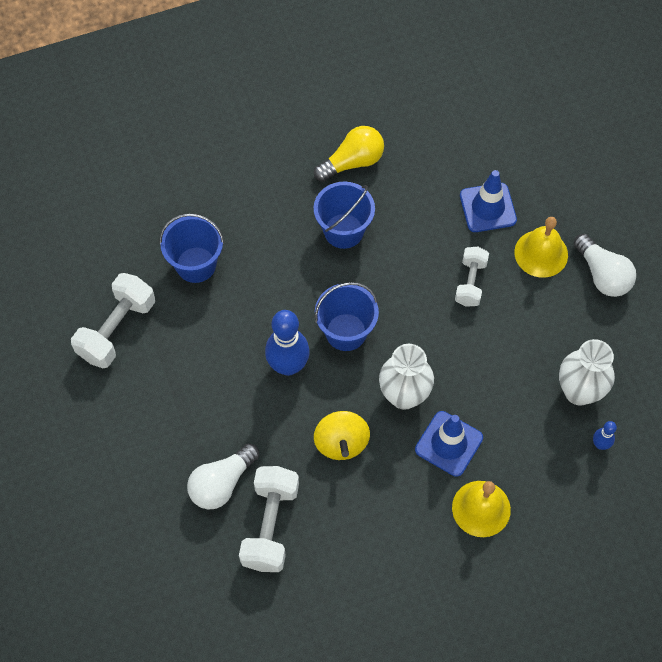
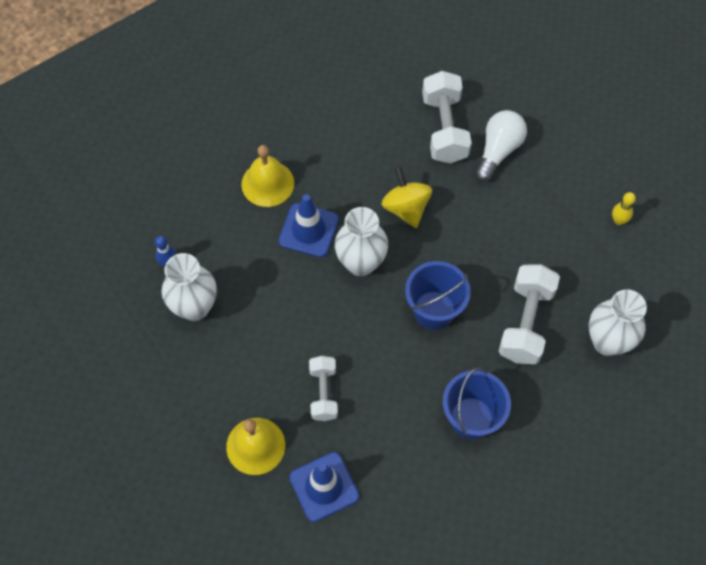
camera: 165 degrees right, 0 degrees up
(117, 330) = (652, 258): white dumbbell -> white dumbbell (525, 323)
(131, 375) = (618, 220): none -> yellow bowling pin
(196, 264) = (607, 342): blue bucket -> white vase
(288, 365) = (478, 264): blue bowling pin -> none
(352, 162) = (489, 505): yellow light bulb -> none
(602, 274) = (186, 437): white light bulb -> none

